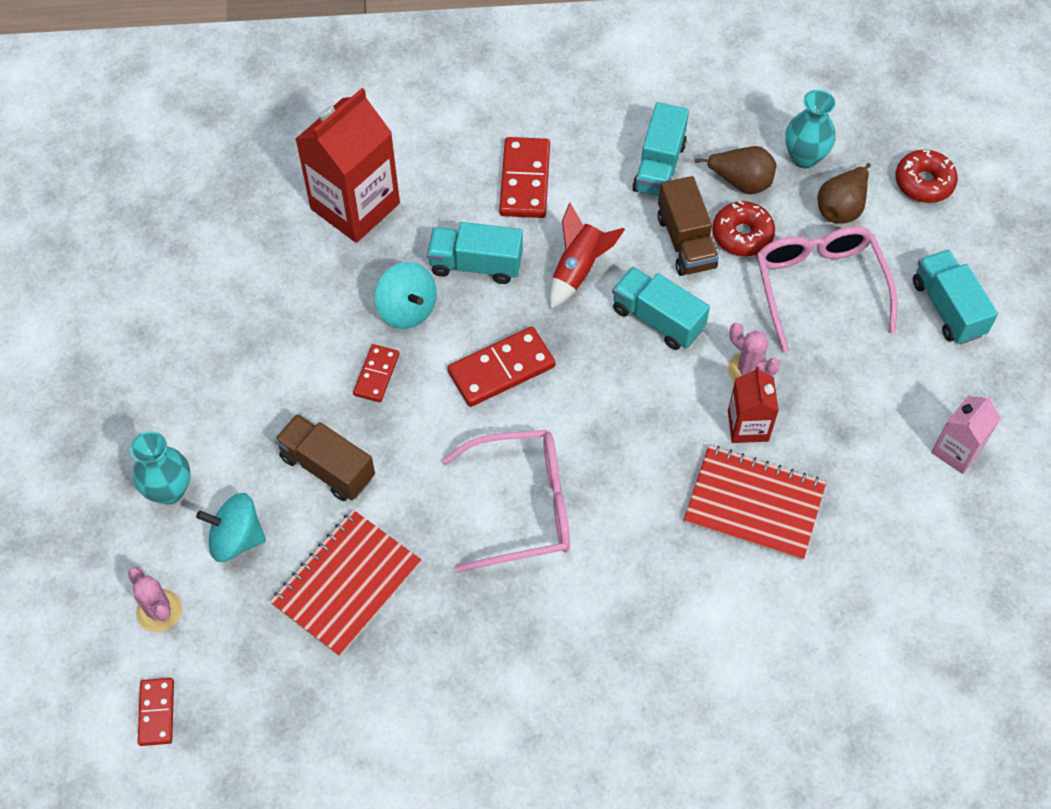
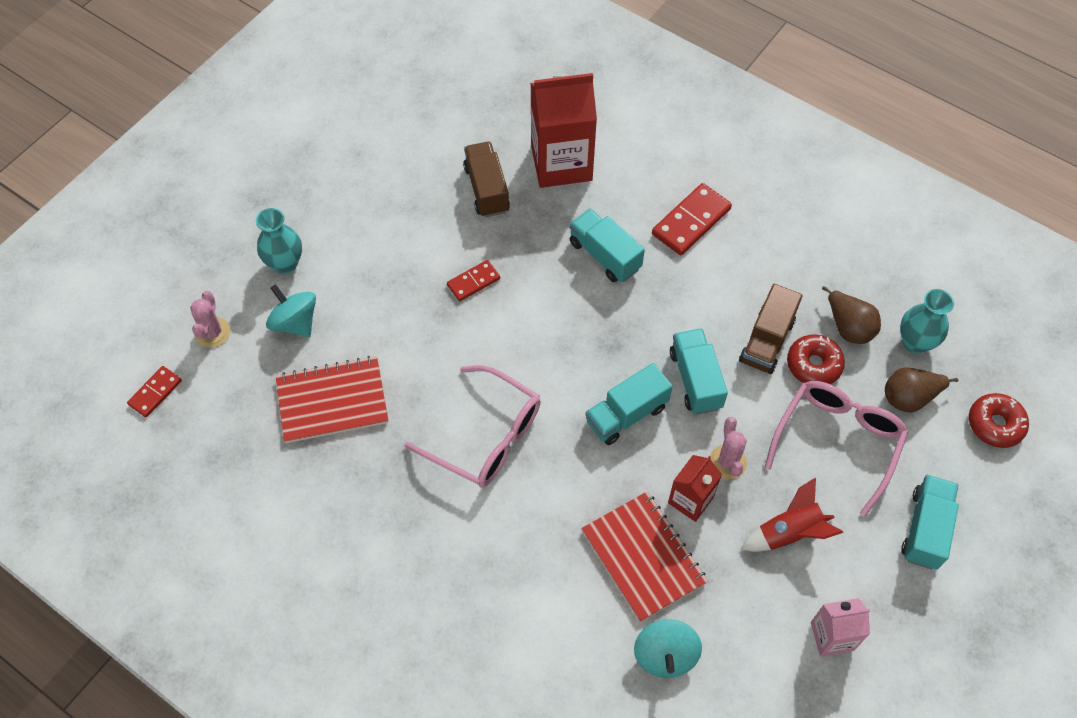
camera: 40 degrees right, 0 degrees up
(327, 467) = (389, 319): brown truck -> brown truck (487, 189)
(407, 309) = (532, 253): turquoise spinning top -> turquoise spinning top (665, 655)
(501, 369) = (556, 337): red domino -> none
(578, 270) = (671, 307): red rocket -> red rocket (789, 533)
(659, 167) = (796, 276): turquoise truck -> turquoise truck (626, 414)

